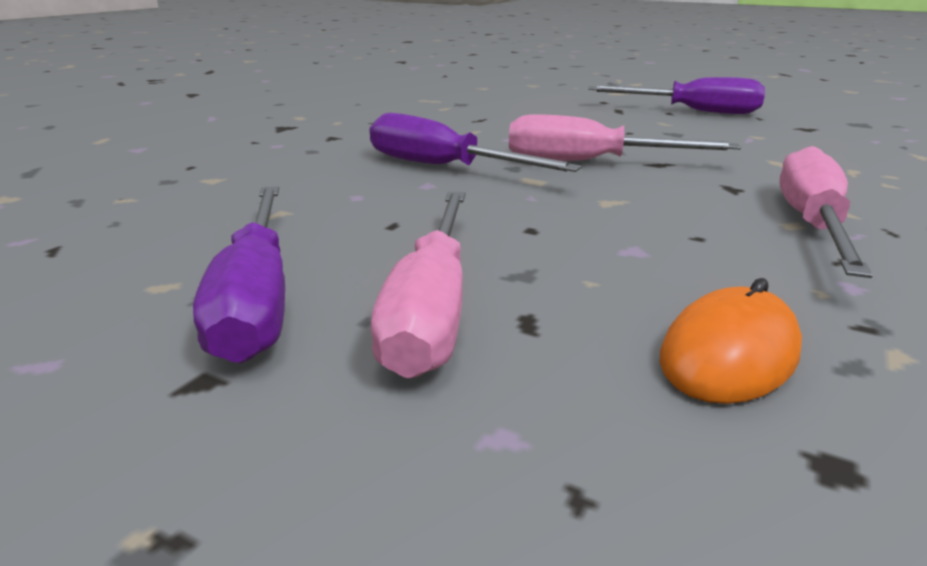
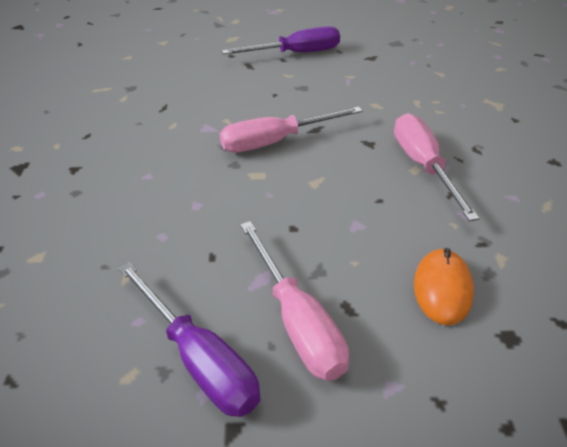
camera: 30 degrees left, 15 degrees up
(443, 167) = (190, 180): purple screwdriver -> none

